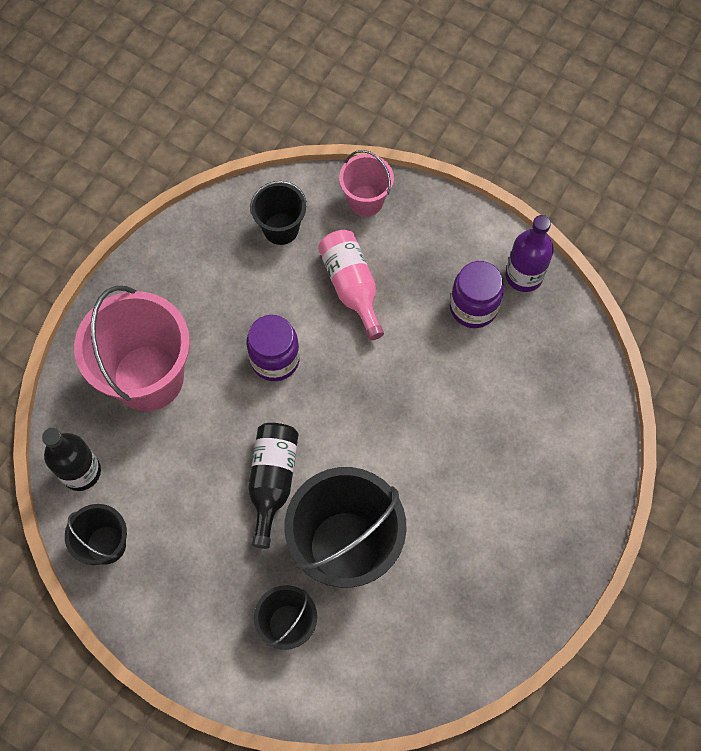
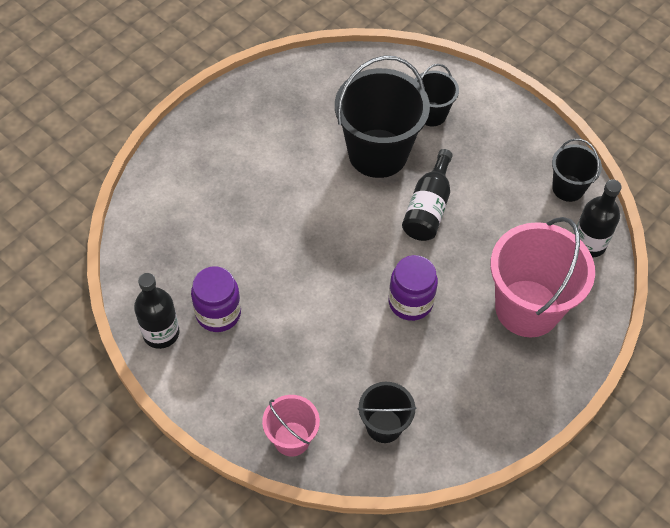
camera: 170 degrees left, 10 degrees down
(351, 286) = (326, 354): pink bottle -> none
(524, 276) = (161, 333): purple bottle -> black bottle

